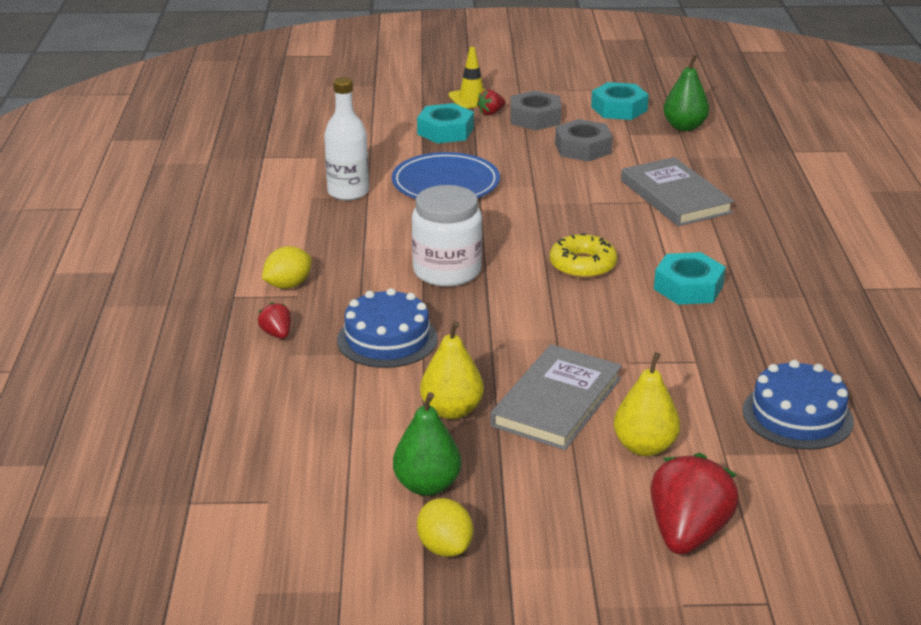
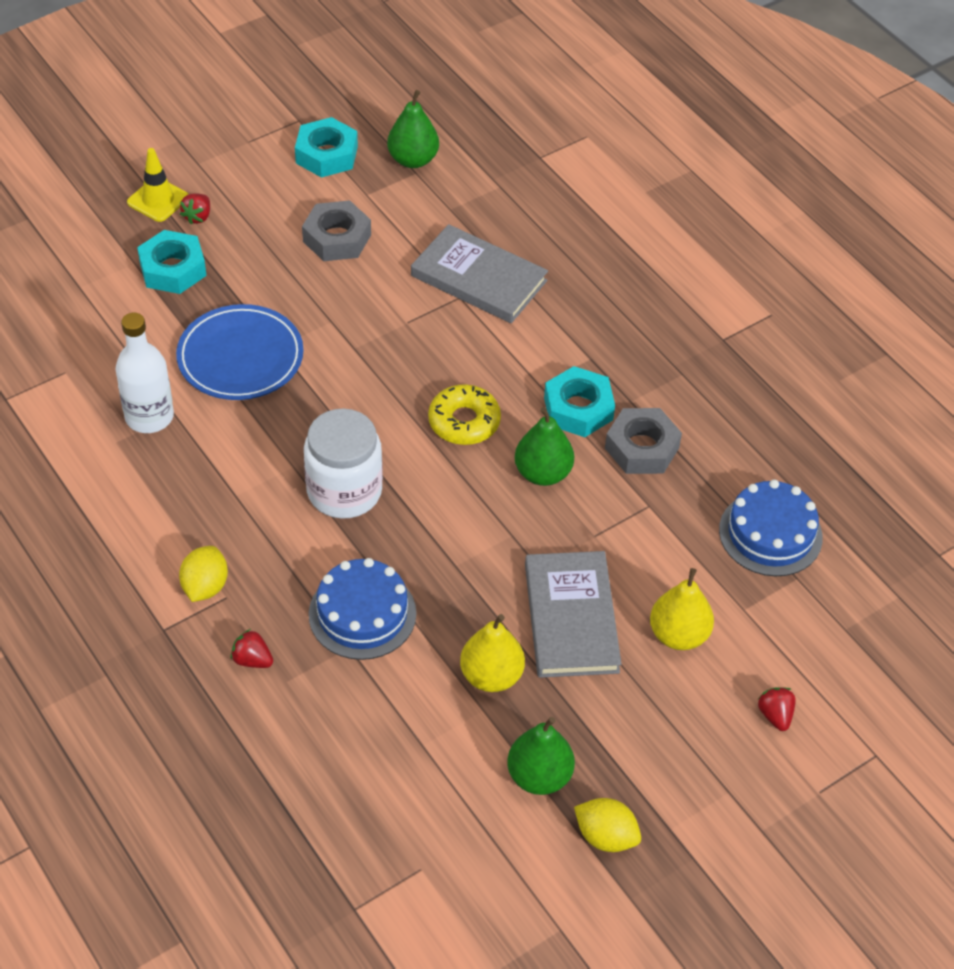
camera: 35 degrees left, 20 degrees up
(535, 118) = (251, 207): grey nut -> grey nut (642, 448)
(619, 312) = (543, 473): none -> green pear
(688, 533) = (775, 715): red strawberry -> red strawberry, size x0.47

